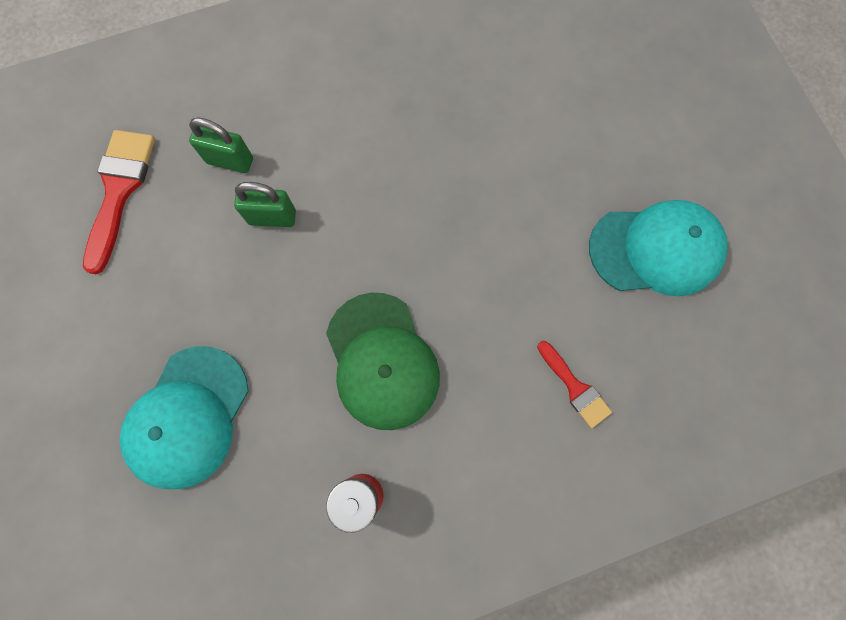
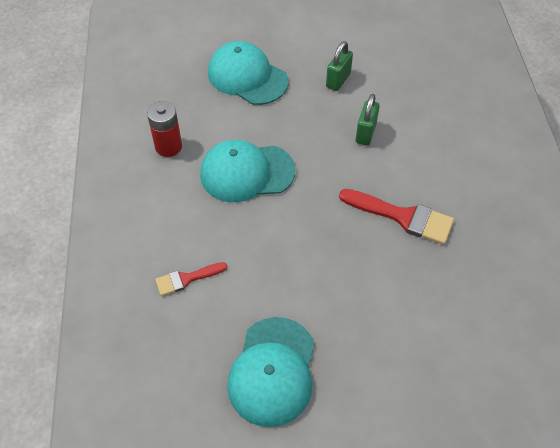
camera: 105 degrees right, 20 degrees down
(119, 190) = (404, 62): red brush -> red brush (403, 217)
(230, 161) = (414, 118): green padlock -> green padlock (338, 80)
(382, 361) = (247, 172): green cap -> turquoise cap

